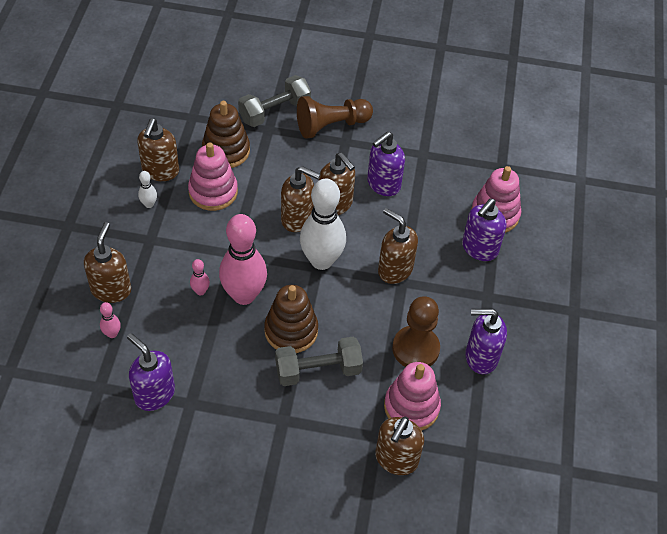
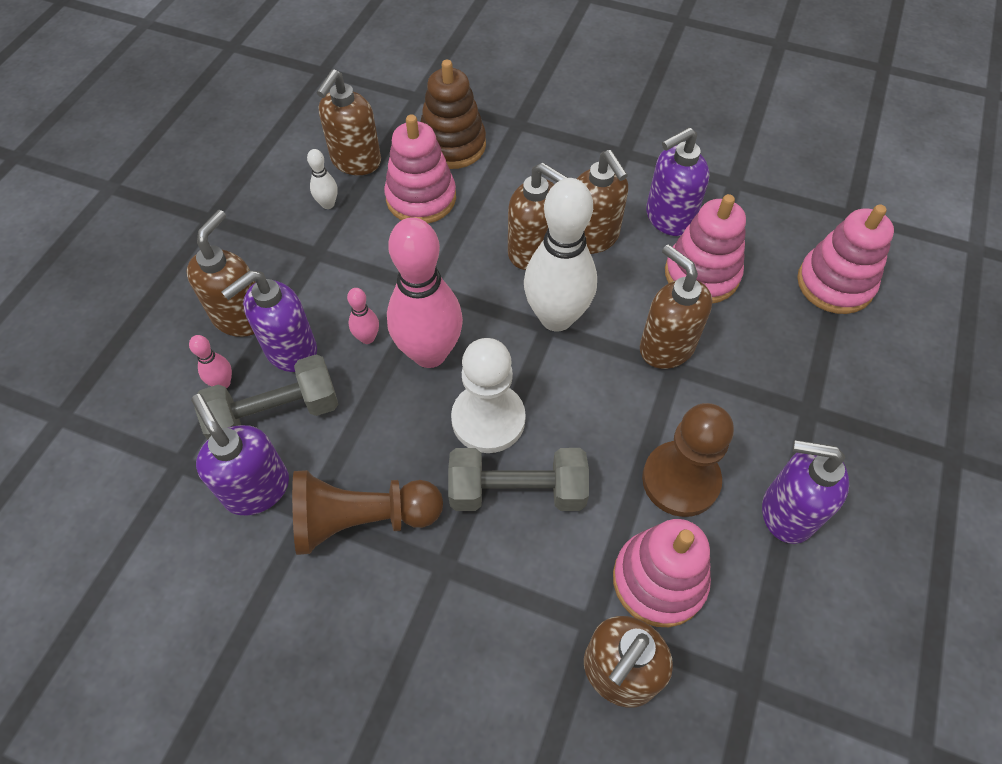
camera: 15 degrees right, 5 degrees up
(274, 112) = (531, 102): grey dumbbell -> grey dumbbell (275, 414)
(291, 331) = (488, 419): brown stacking toy -> white pawn
(331, 125) = (607, 129): brown pawn -> brown pawn (362, 519)
(410, 219) = (701, 274): none -> pink stacking toy
(479, 249) = (804, 333): purple soap dispenser -> purple soap dispenser (290, 350)

